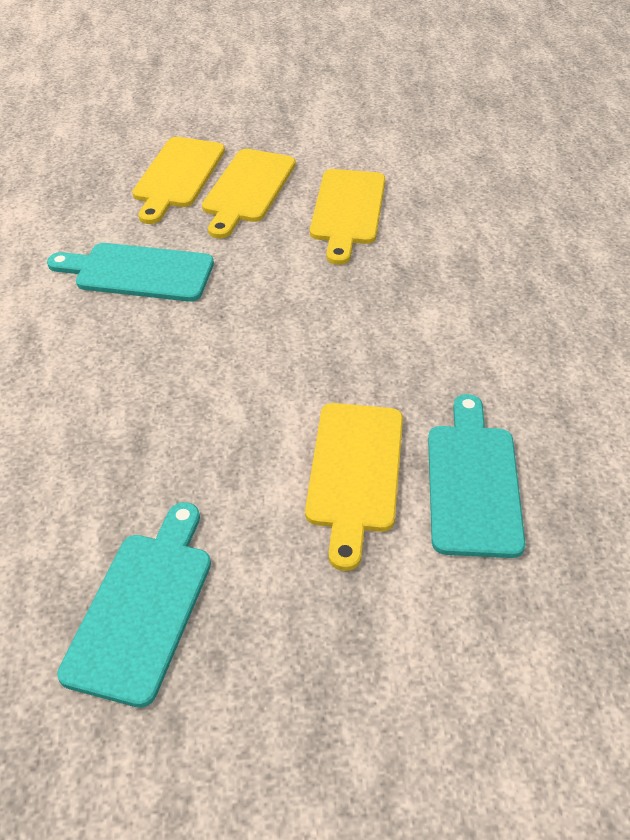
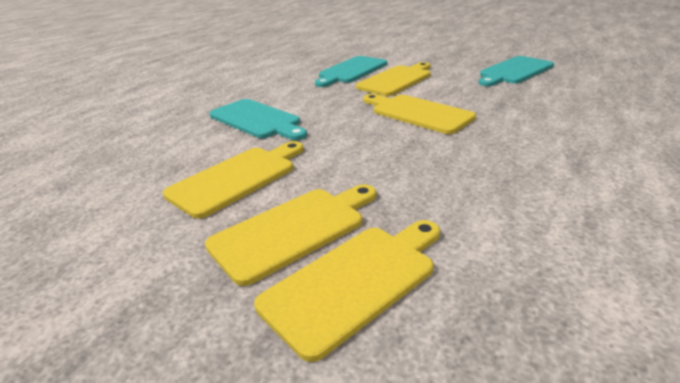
camera: 145 degrees left, 15 degrees down
(138, 272) = (464, 184): turquoise cutting board -> turquoise cutting board (257, 120)
(249, 374) = (418, 113): none -> yellow cutting board

